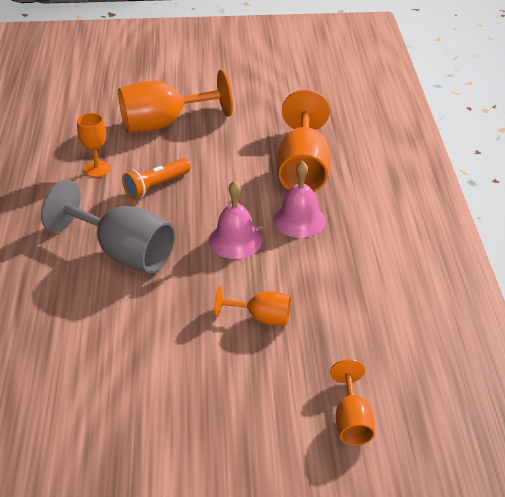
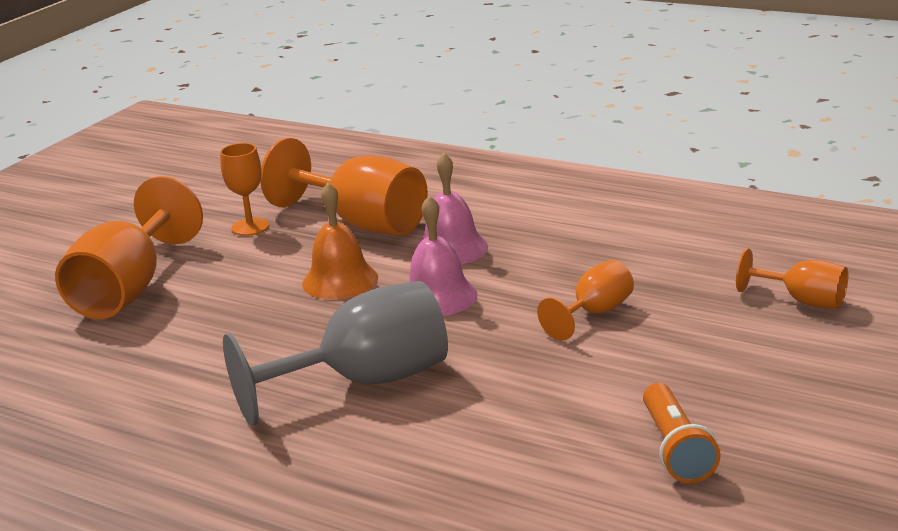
camera: 55 degrees left, 15 degrees down
(97, 169) = (152, 364): orange goblet -> orange goblet (250, 227)
(156, 186) = (257, 326): orange flashlight -> orange flashlight (675, 449)
(227, 193) = (340, 280): none -> orange bell

